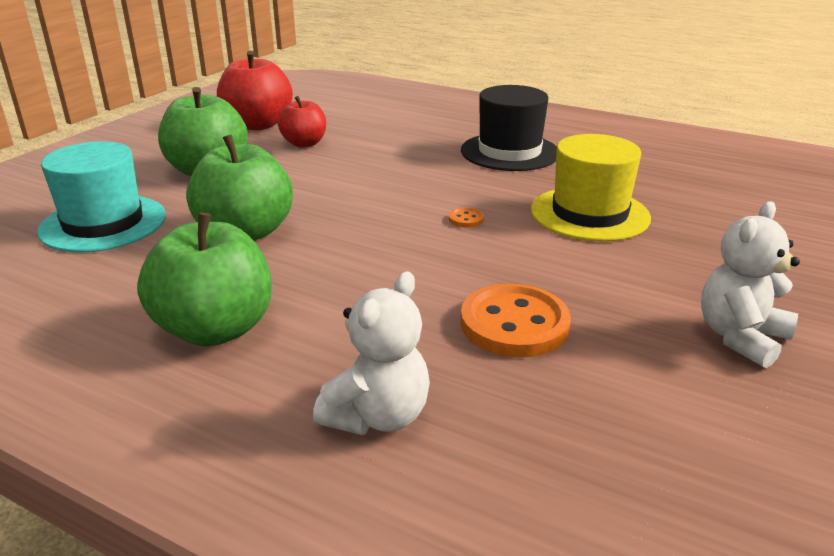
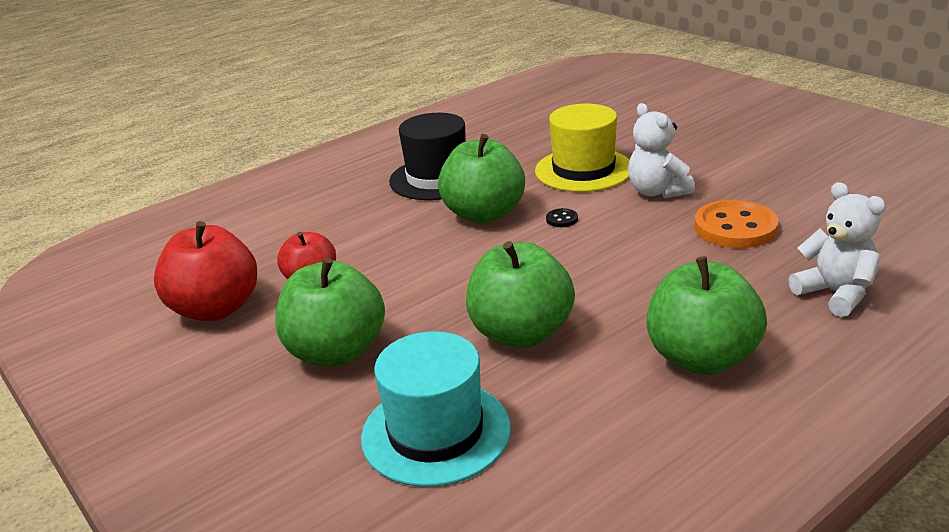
camera: 65 degrees left, 0 degrees up
(452, 183) = (484, 214): none -> green apple
(466, 219) = (562, 219): orange button -> black button
(740, 337) = (772, 161): white teddy bear -> white teddy bear (657, 192)

